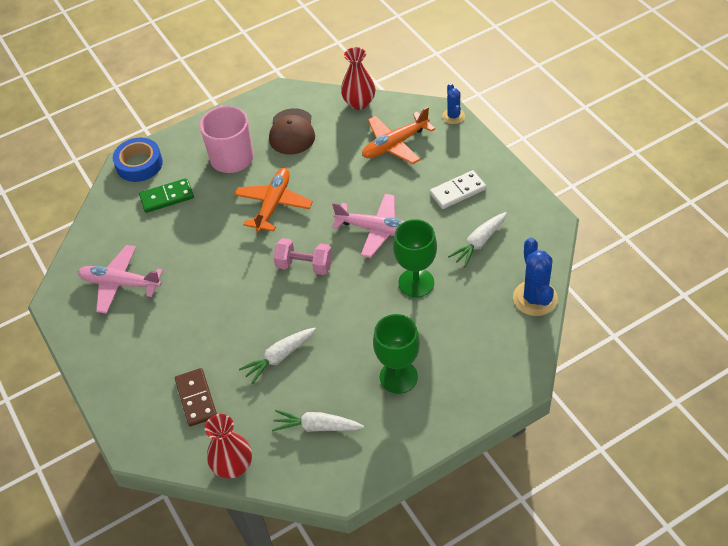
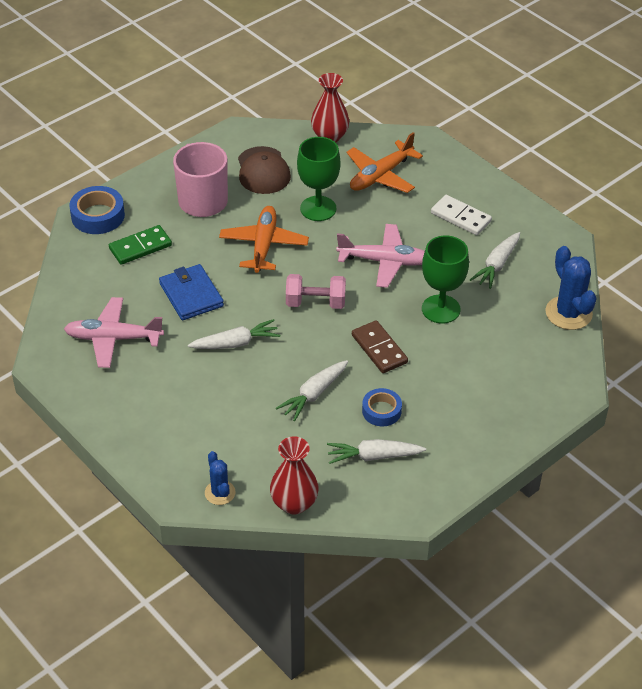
camera: 15 degrees left, 5 degrees down
(196, 398) = (234, 443): brown domino -> brown domino (379, 349)
(197, 247) = (191, 295): none -> blue wallet
(223, 299) = (235, 343): none -> white carrot
(336, 381) = (381, 411): none -> blue tape
(398, 377) = (447, 400): green goblet -> green goblet (318, 208)
(453, 116) = (436, 143): blue cactus -> blue cactus (220, 493)
(457, 191) = (461, 217): white domino -> white domino turned 75 degrees clockwise

